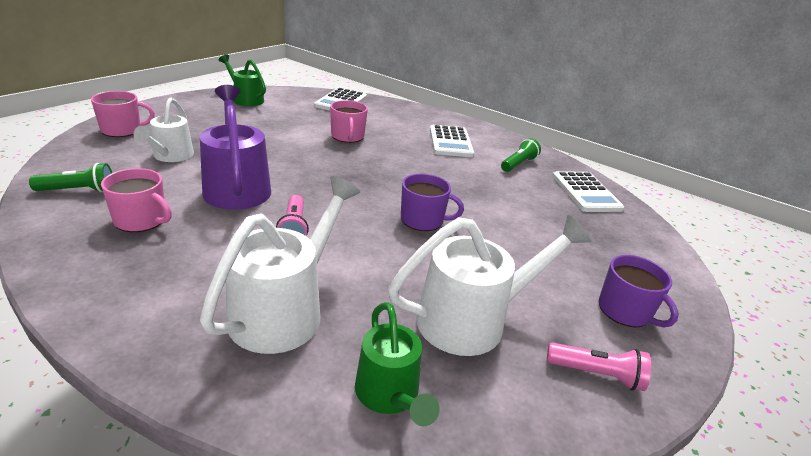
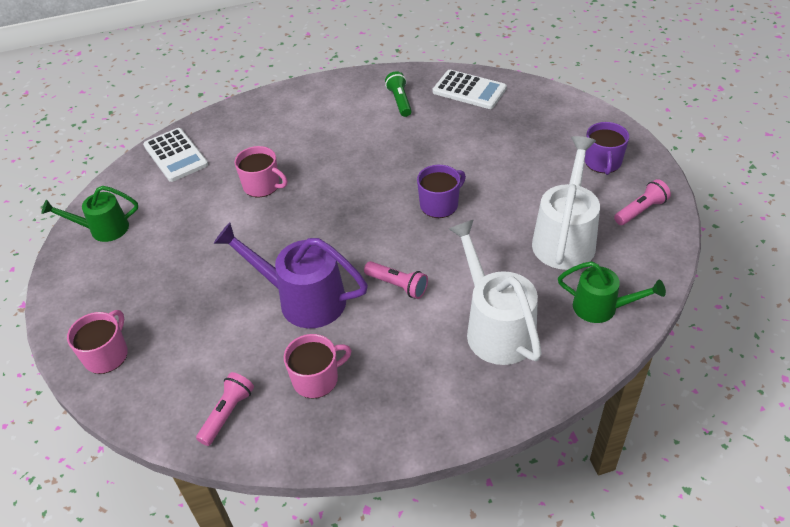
camera: 45 degrees left, 15 degrees up
(78, 190) = (227, 413): green flashlight -> pink flashlight
(170, 156) = (204, 330): white watering can -> none
(450, 142) = (328, 121): white calculator -> none
(625, 311) = (603, 162): purple mug -> purple mug turned 90 degrees clockwise

